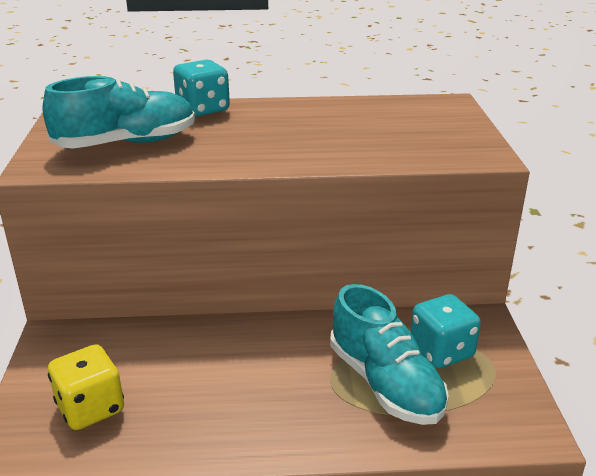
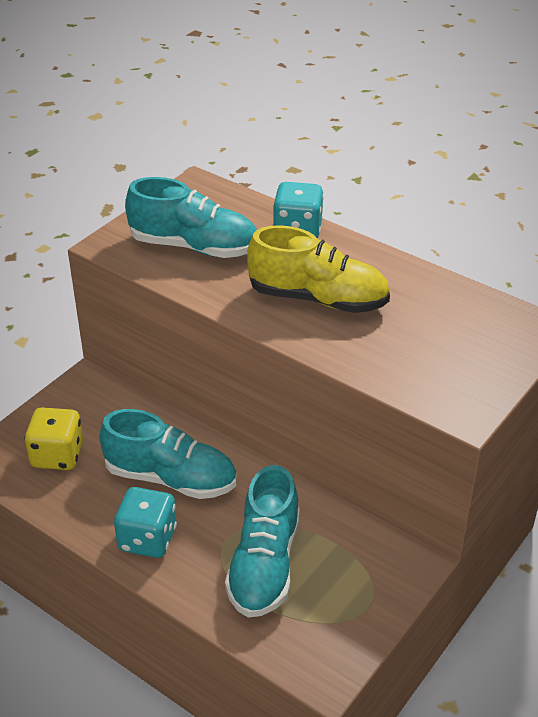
camera: 40 degrees right, 10 degrees up
(227, 366) = (171, 478): none -> turquoise shoe
(282, 137) = (318, 299): none -> yellow shoe
(441, 351) = (341, 568): turquoise dice -> turquoise dice (147, 539)

